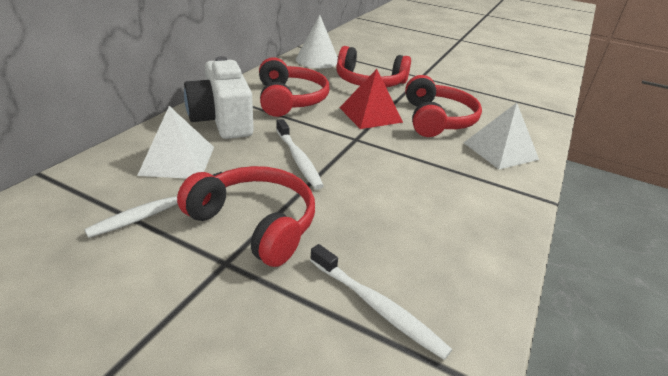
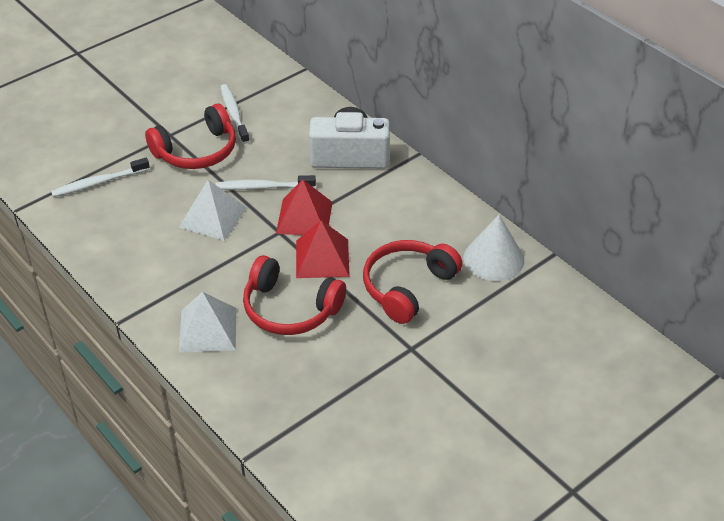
camera: 115 degrees right, 10 degrees up
(177, 160) = (292, 126): white pyramid -> white pyramid (212, 217)
(290, 99) = (379, 207): red headphones -> none
(327, 129) = (304, 217): none -> red pyramid

